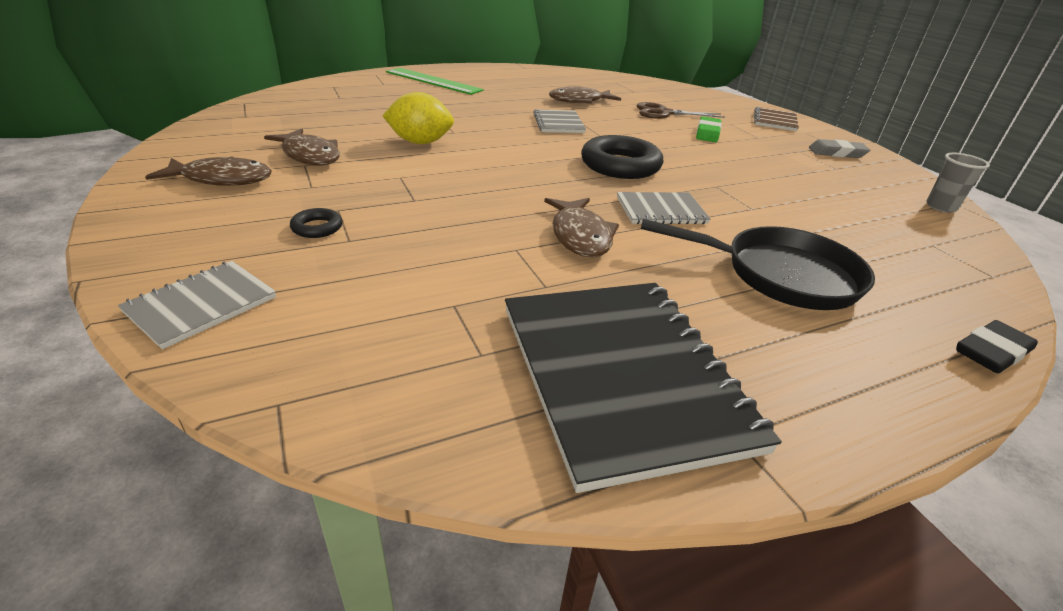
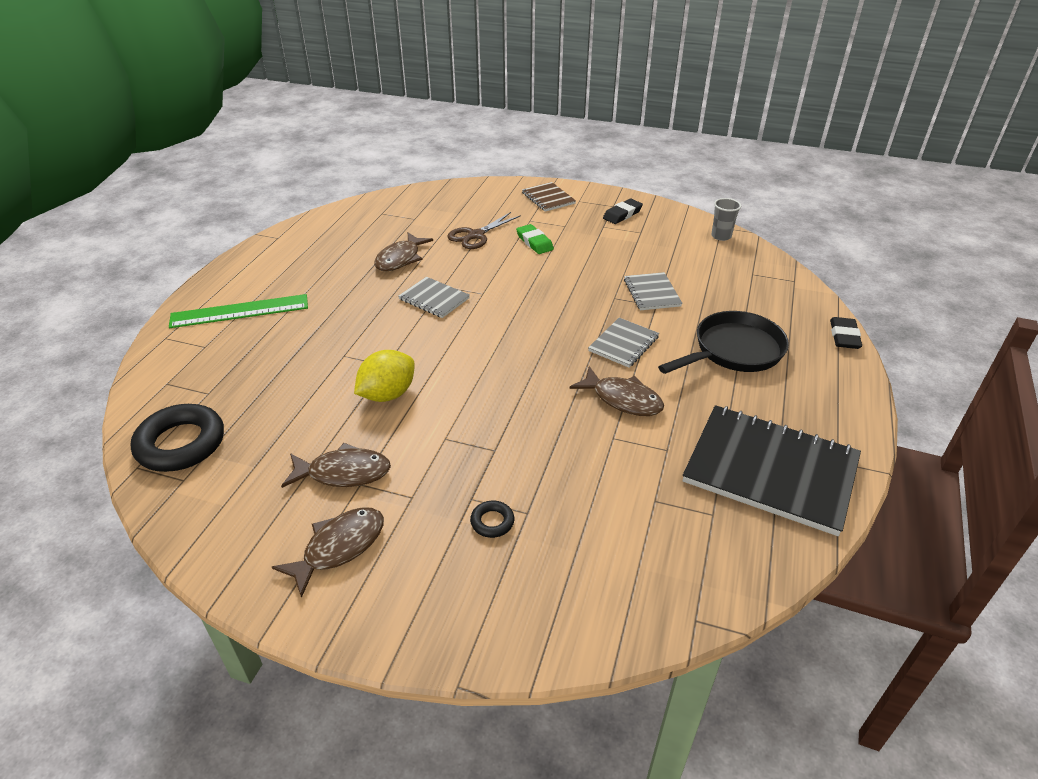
camera: 45 degrees left, 5 degrees up
(201, 305) = (555, 623): grey notebook -> grey notebook (652, 293)
(620, 165) = (542, 317): black ring -> black ring (181, 444)
(837, 153) = (622, 214): grey eraser -> black eraser

